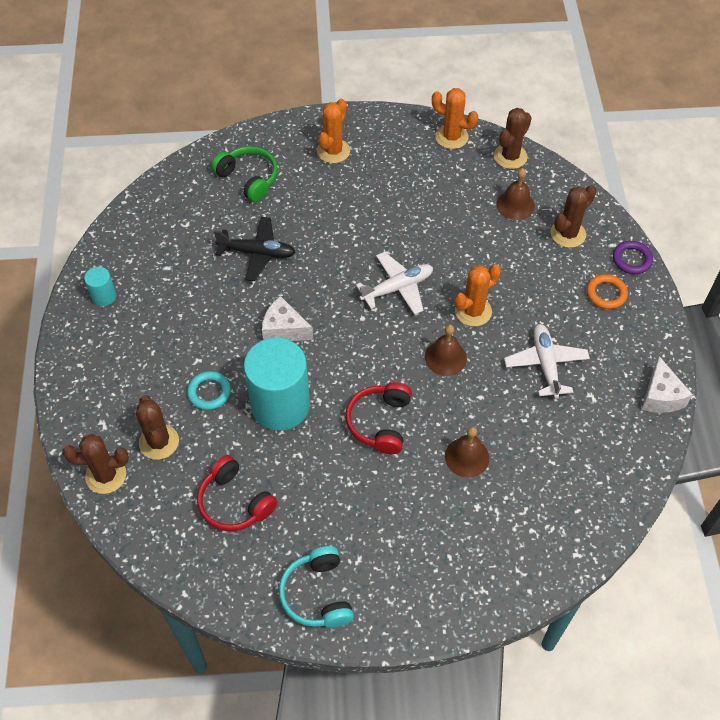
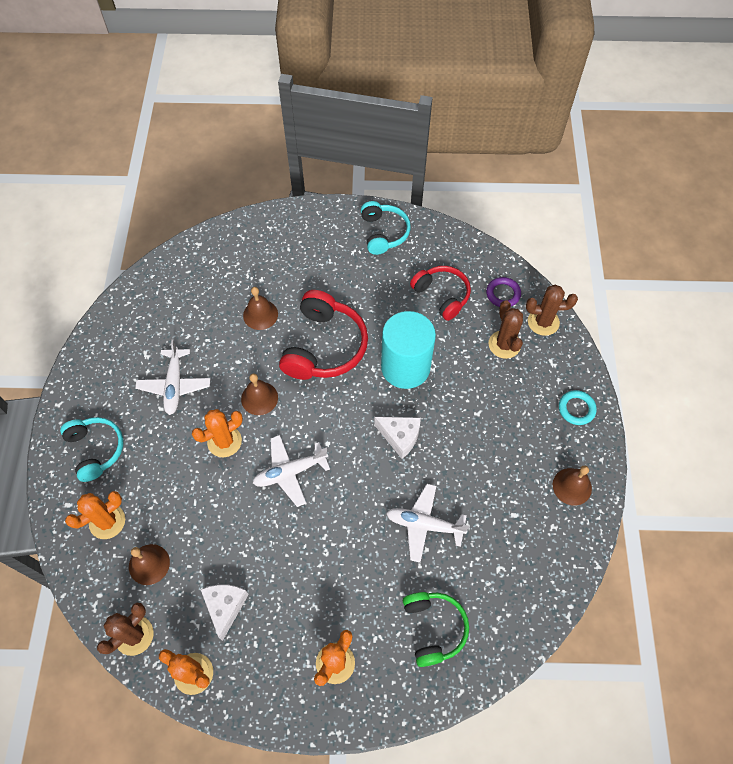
camera: 175 degrees left, 5 degrees up
(104, 296) = (572, 486): turquoise cylinder -> brown bell
(209, 392) = (465, 383): turquoise ring -> turquoise ring (576, 409)
(248, 178) = (434, 628): green headphones -> green headphones turned 150 degrees counterclockwise
(257, 253) = (424, 524): black plane -> white plane
(380, 422) = (324, 346): red headphones -> red headphones, size x1.53
(568, 234) = (107, 521): brown cactus -> orange cactus
(606, 294) = (96, 450): orange ring -> turquoise headphones
(631, 259) = (56, 485): purple ring -> purple ring (503, 294)
(660, 396) = (89, 350): white cheese -> white cheese (225, 607)

